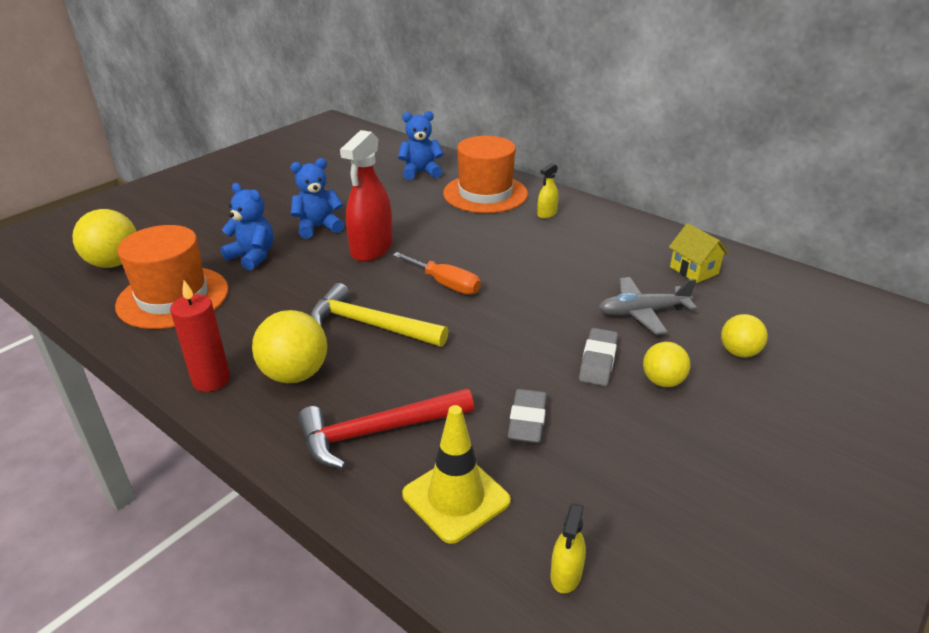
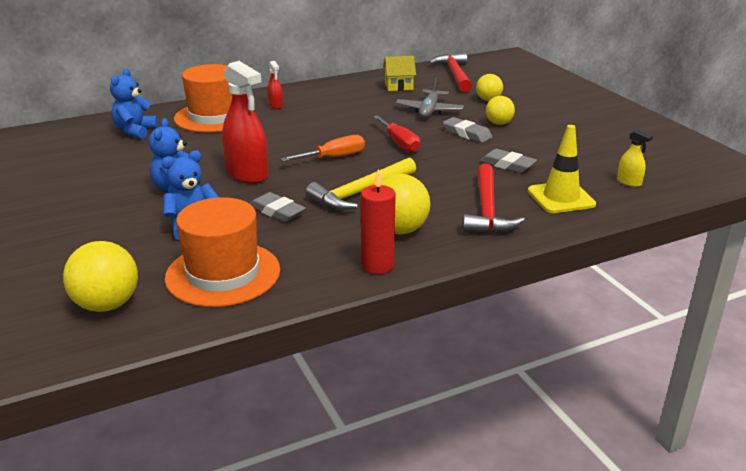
camera: 65 degrees left, 5 degrees down
(301, 288) = (277, 211): none -> grey eraser
(520, 316) = (399, 143): none -> red screwdriver
(547, 214) = (275, 105): yellow spray bottle -> red spray bottle
(796, 301) = (455, 74): none -> red hammer

